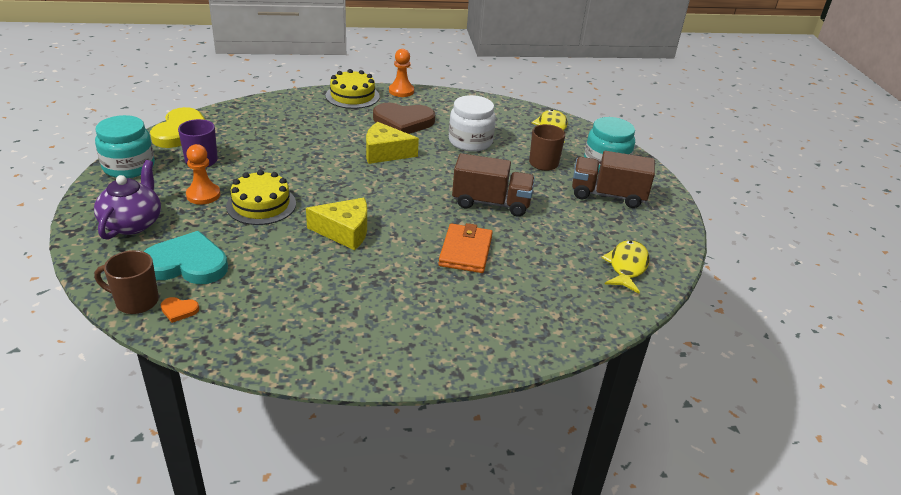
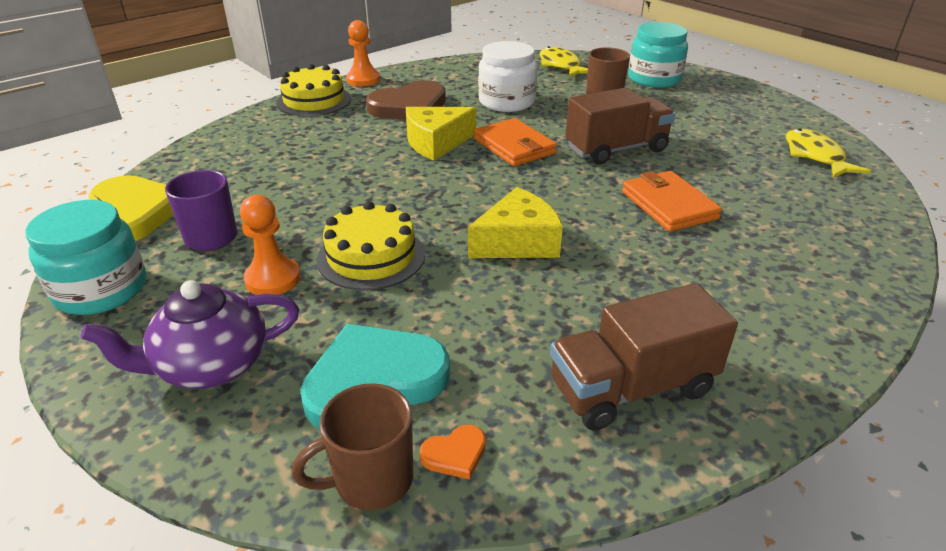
camera: 30 degrees left, 0 degrees up
(132, 223) = (211, 366): purple teapot -> purple teapot turned 90 degrees counterclockwise
(429, 174) = (514, 146): none -> orange wallet
(607, 195) = (699, 103): brown truck -> brown truck (631, 387)

